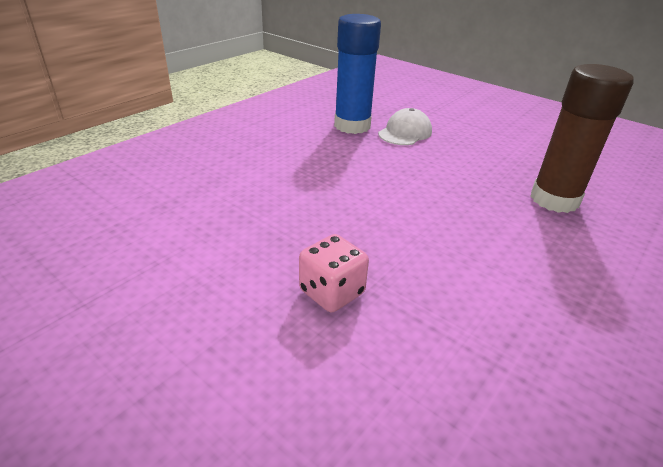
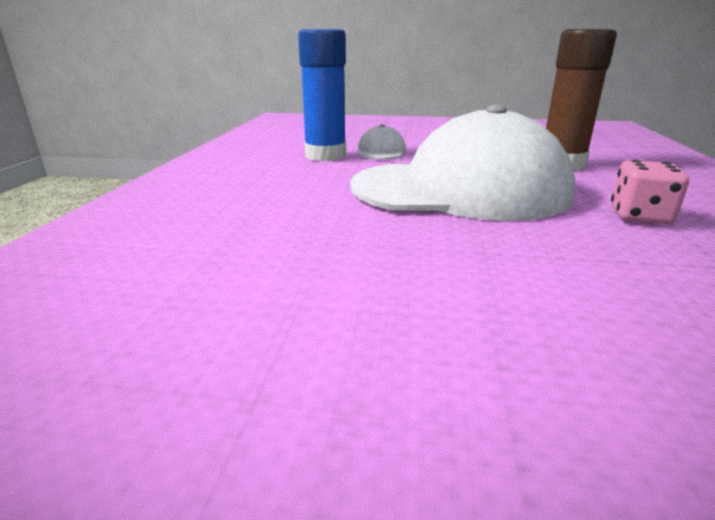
camera: 30 degrees left, 10 degrees down
(332, 292) = (525, 268): pink dice -> pink dice (639, 216)
(403, 199) = (460, 190): none -> white cap

